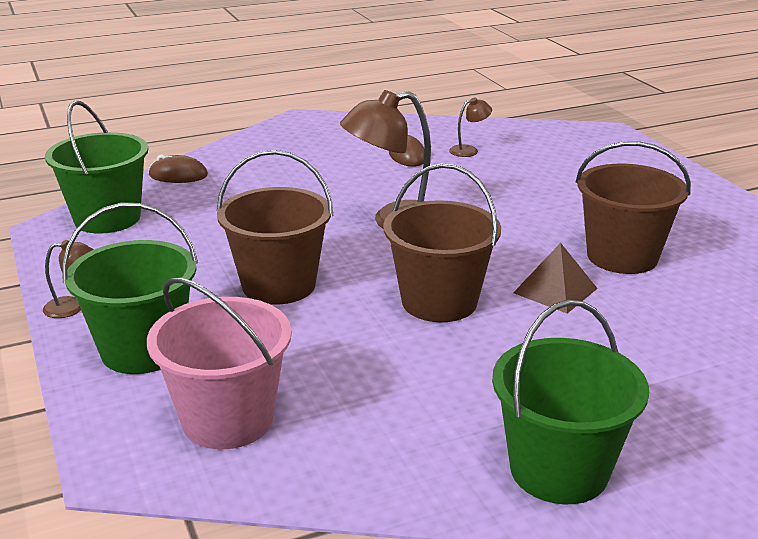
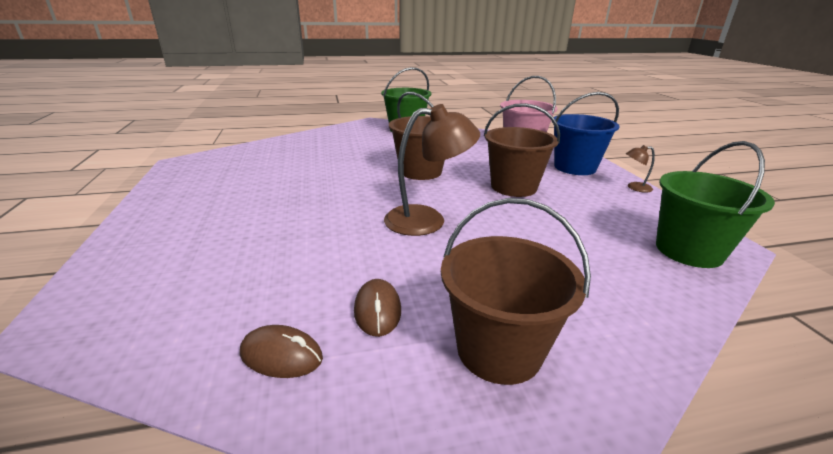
camera: 170 degrees left, 0 degrees up
(143, 350) = (574, 167): green bucket -> blue bucket
(178, 175) = (672, 308): brown mouse -> brown mouse (281, 355)
(469, 150) = (290, 311): brown lamp -> none
(555, 290) = (353, 170): brown pyramid -> none
(622, 256) = (291, 182): brown bucket -> brown bucket (499, 350)

